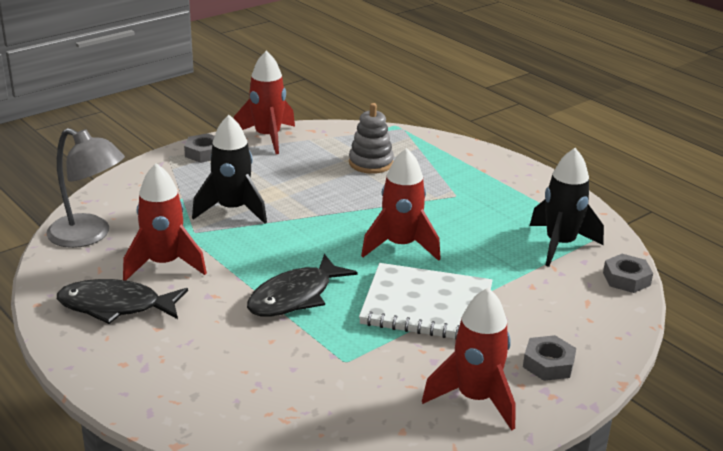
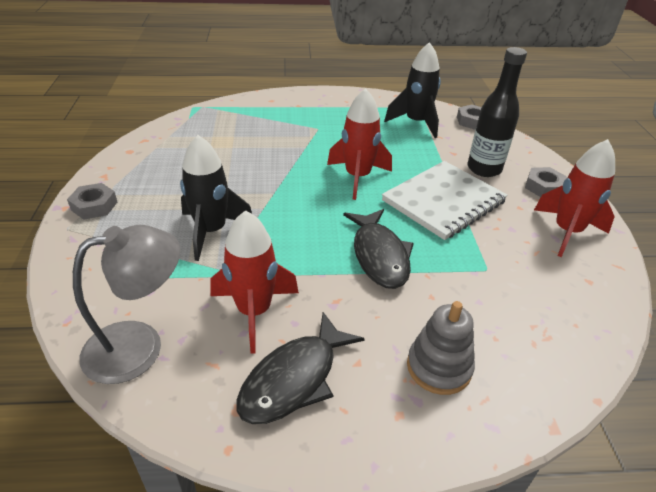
camera: 55 degrees left, 10 degrees up
(267, 137) = (122, 164): red rocket -> none
(371, 163) = (231, 139): grey stacking toy -> grey stacking toy (439, 367)
(527, 314) = (484, 169): none -> black bottle

